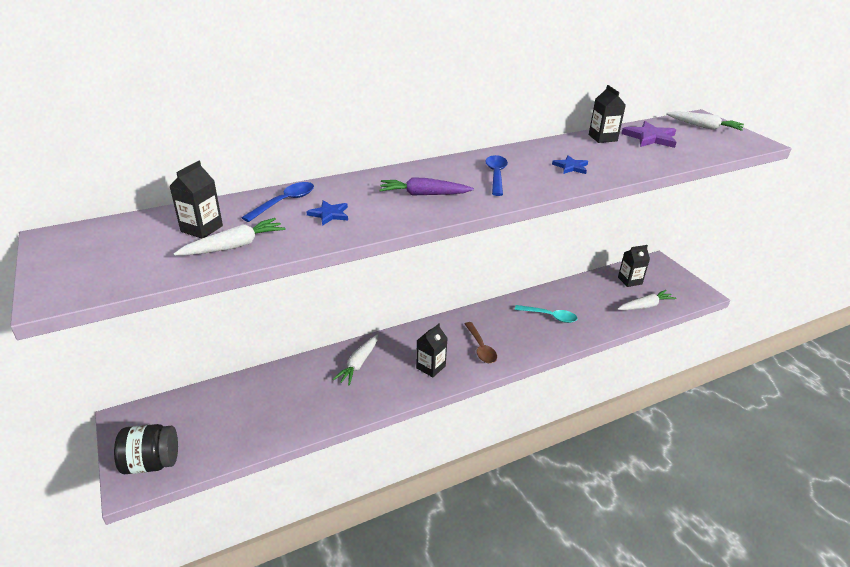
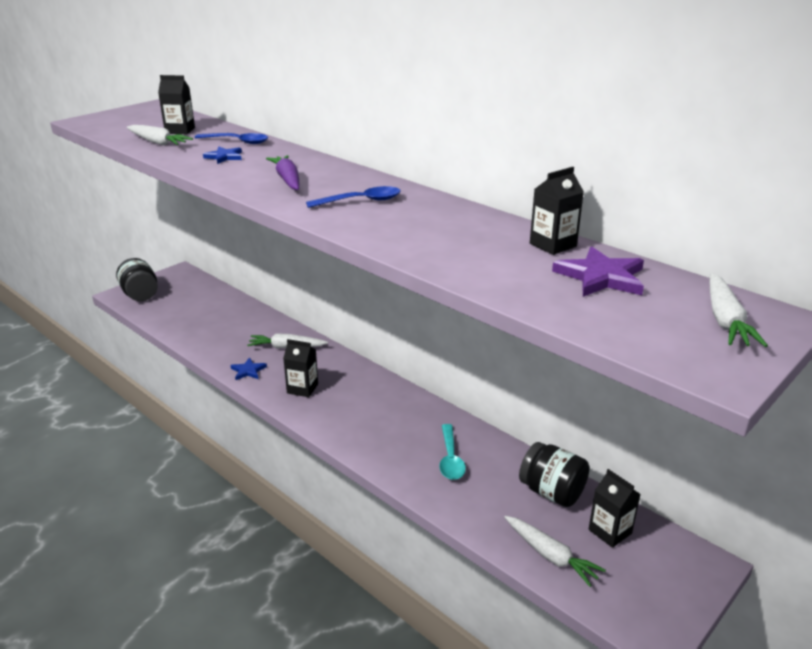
camera: 70 degrees right, 5 degrees down
(481, 348) = (352, 415): brown spoon -> none
(571, 167) = (424, 234): blue star -> blue star (248, 371)
(593, 288) = (552, 492): none -> black jar

